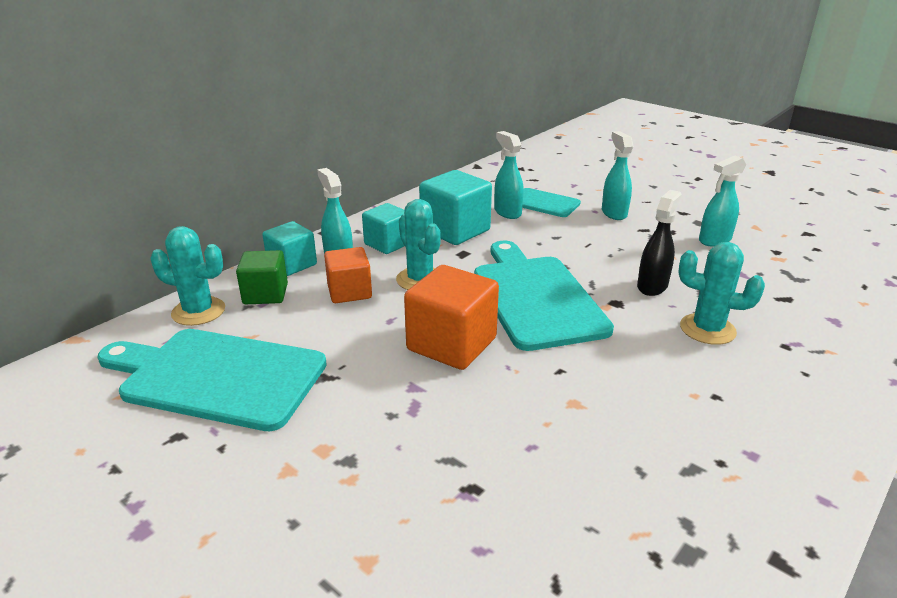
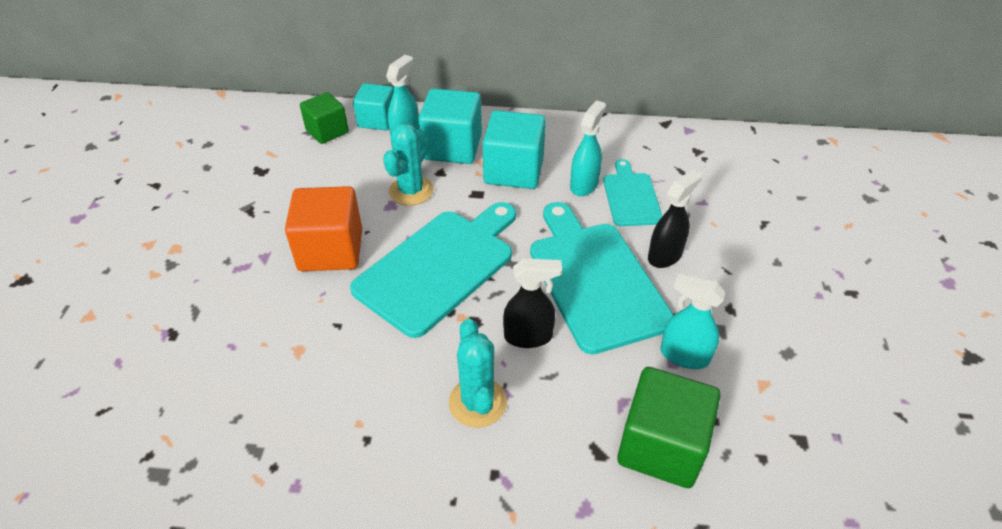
camera: 55 degrees right, 15 degrees up
(198, 311) = (284, 117): turquoise cactus -> none
(217, 376) = (219, 166): turquoise cutting board -> turquoise cutting board (594, 279)
(349, 292) = (362, 166): orange cube -> none
(387, 244) = (452, 147): turquoise cube -> turquoise cube, size x1.53
(614, 213) = (665, 255): turquoise spray bottle -> black spray bottle
(791, 275) = (661, 446): none -> green cube

